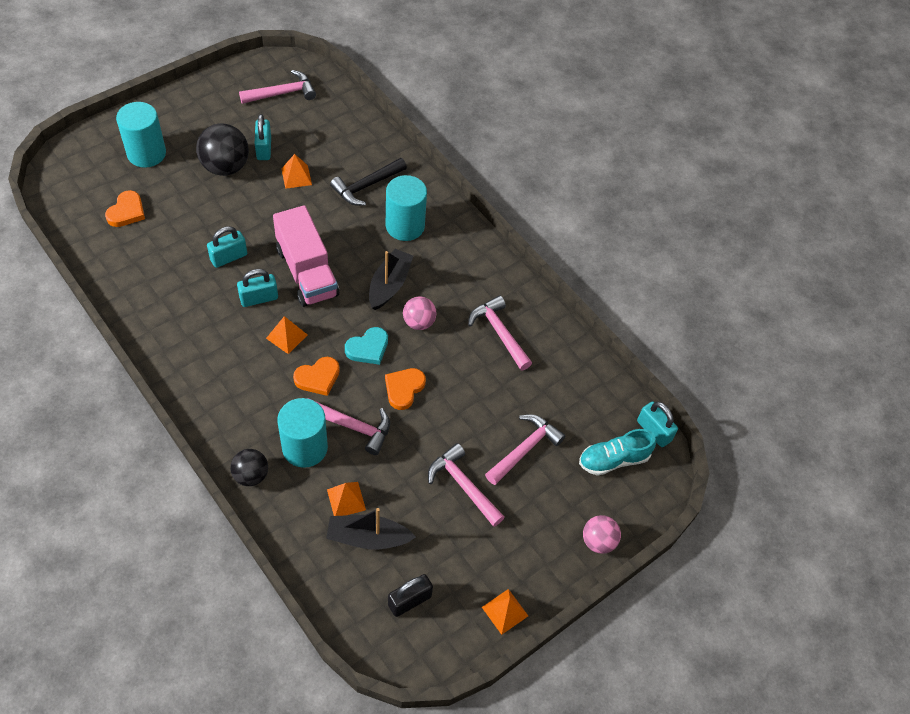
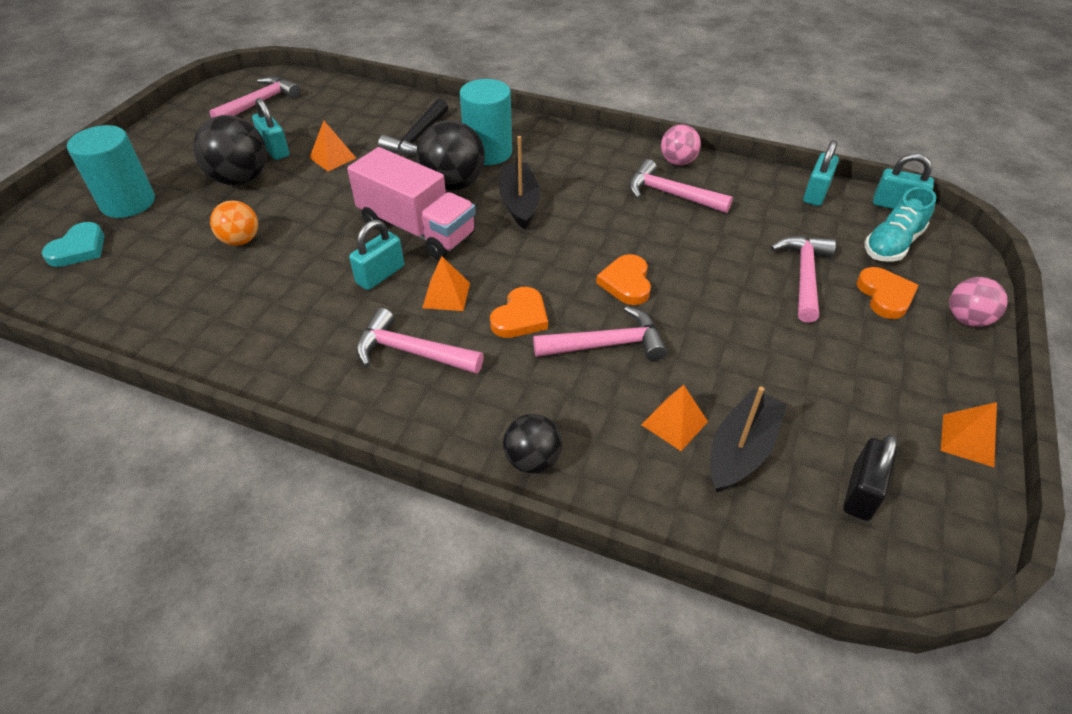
camera: 25 degrees left, 10 degrees down
(127, 211) = (139, 263): orange heart -> orange heart (885, 295)
(194, 224) = (241, 240): none -> orange ball
(229, 257) = (310, 253): turquoise padlock -> turquoise padlock (816, 193)
(305, 447) = (571, 394): turquoise cylinder -> none
(358, 244) = (453, 184): none -> black ball
(368, 348) = (550, 265): turquoise heart -> turquoise heart (79, 249)
(368, 537) = (741, 450): black boat -> black boat turned 150 degrees clockwise
(419, 322) = (582, 220): pink ball -> pink ball (677, 162)
(463, 485) = (783, 339): pink hammer -> pink hammer (411, 352)

